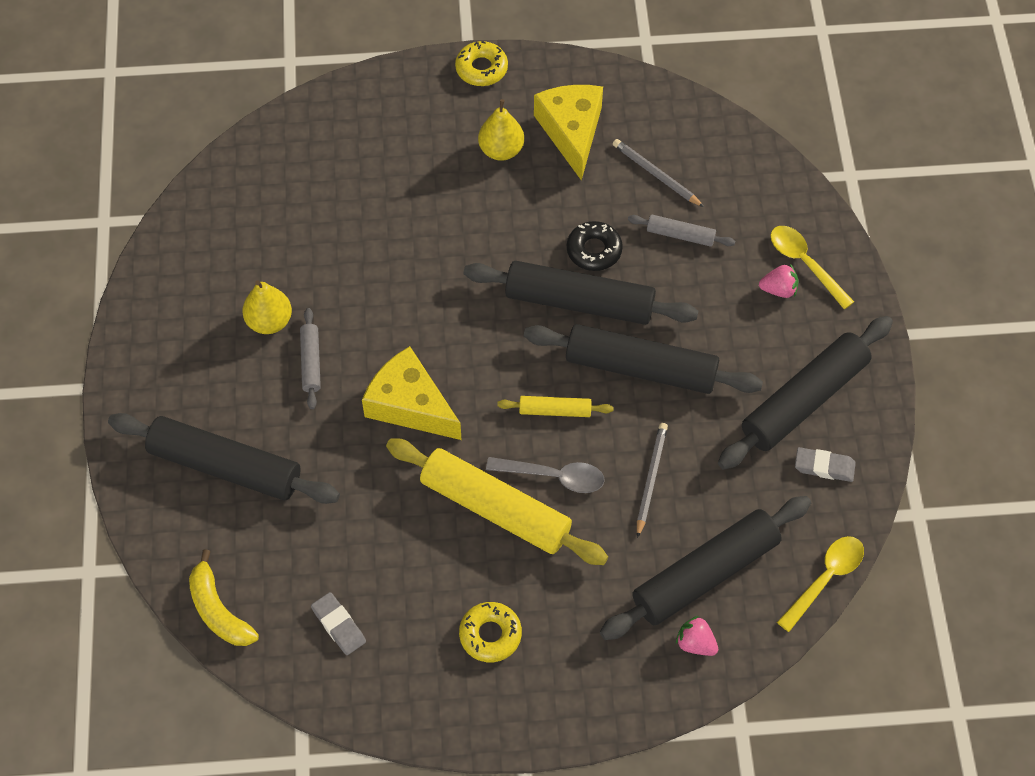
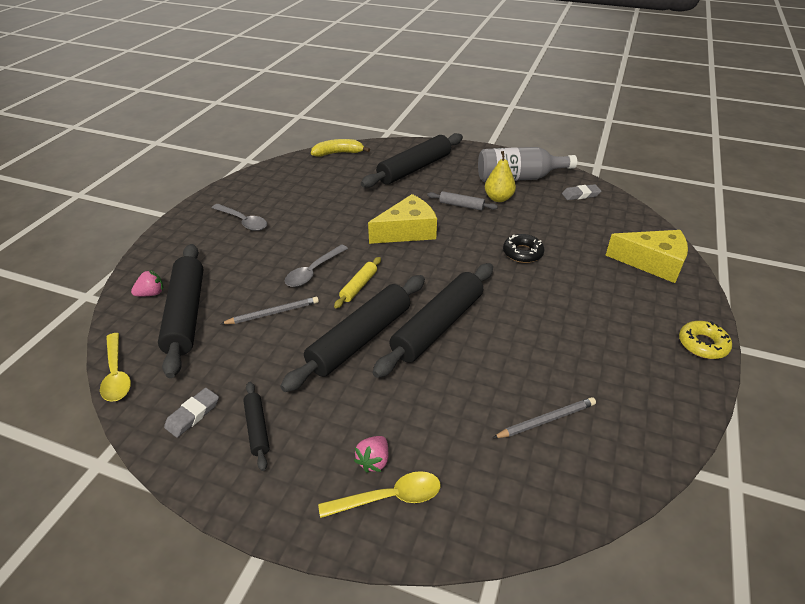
camera: 115 degrees right, 20 degrees down
(195, 312) = (518, 178): none -> grey bottle
(338, 625) = (298, 180): grey eraser -> grey eraser (580, 195)
(490, 635) = (243, 221): yellow donut -> grey spoon
(495, 509) = (313, 243): yellow rolling pin -> none
(501, 150) = (606, 329): yellow pear -> none
(571, 132) = (615, 378): yellow cheese -> yellow cheese (652, 263)
(594, 250) = (481, 350): black donut -> black donut (522, 253)
(650, 479) = (273, 313): grey pencil -> grey pencil turned 60 degrees counterclockwise
(680, 235) = (470, 411): grey rolling pin -> none
(804, 400) = (257, 428): black rolling pin -> black rolling pin, size x0.47

